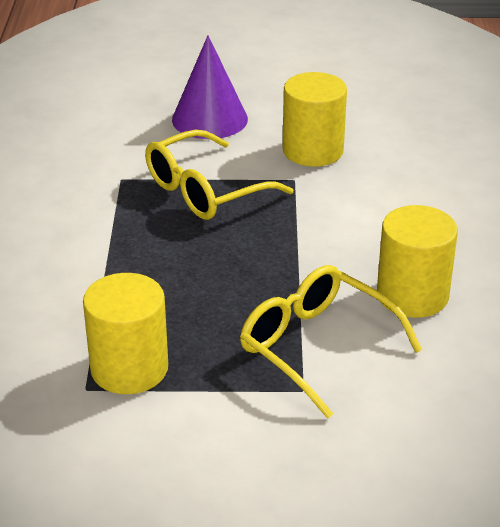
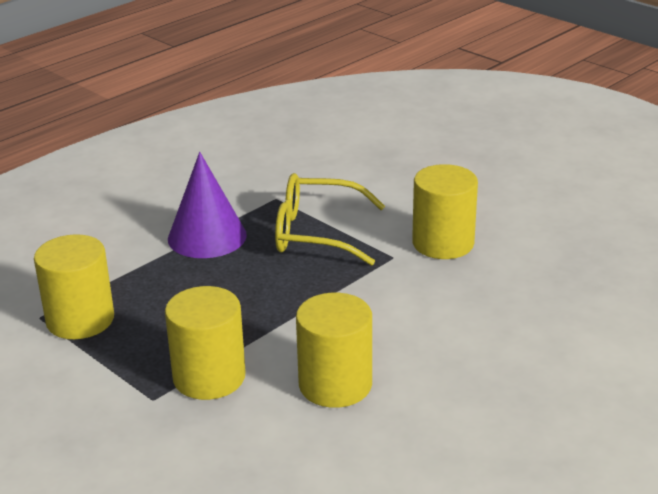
camera: 45 degrees right, 5 degrees down
(209, 119) = (404, 185): purple cone -> purple cone (207, 236)
(316, 346) = (209, 377): yellow glasses -> yellow cylinder

